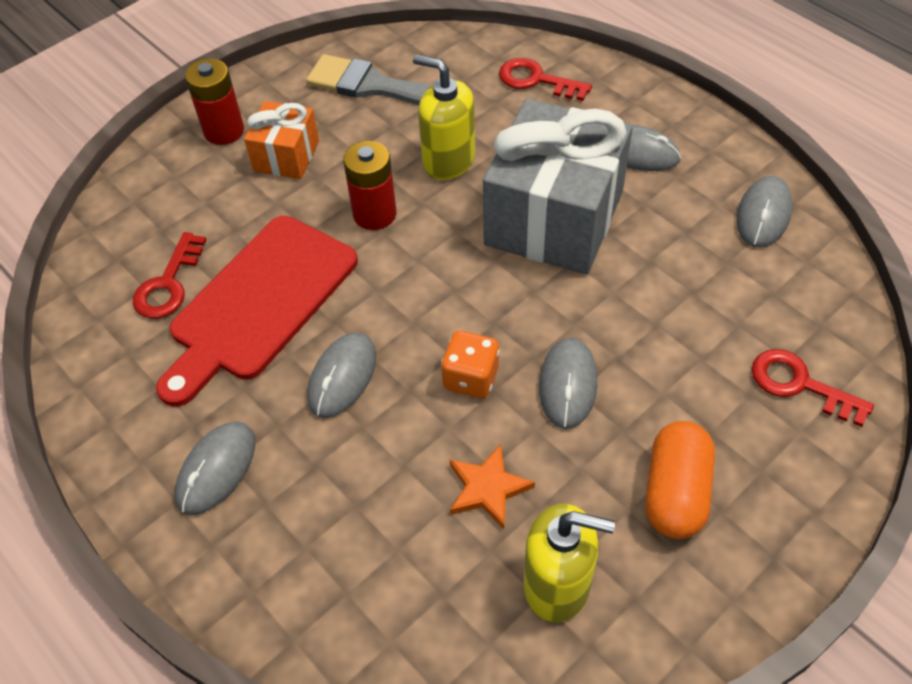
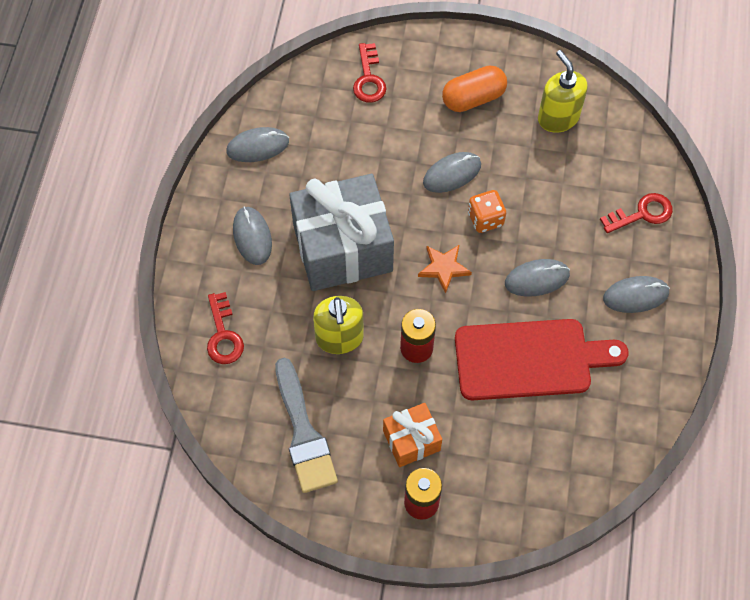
camera: 130 degrees left, 10 degrees up
(168, 283) = (560, 422): red key -> red key (641, 214)
(487, 488) = (538, 172): orange star -> orange star (443, 268)

